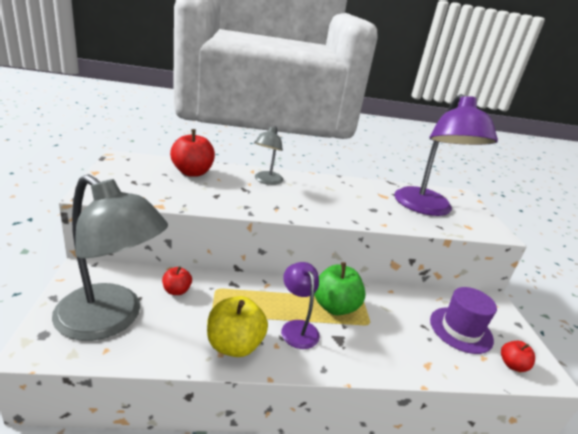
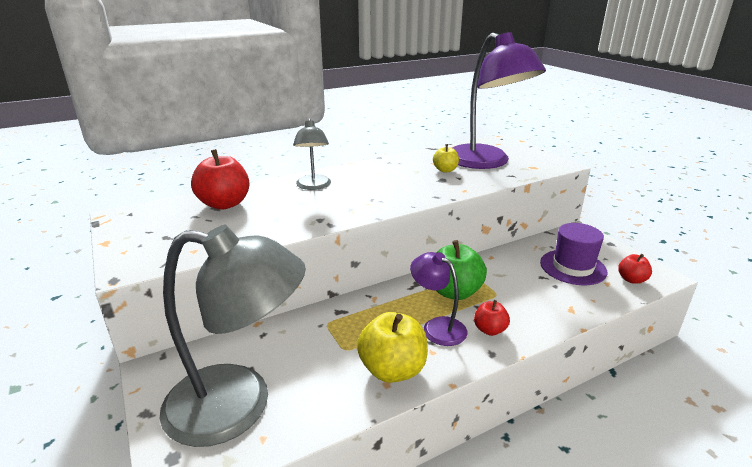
camera: 20 degrees left, 0 degrees up
(177, 291) = (286, 343): red apple -> red apple (489, 330)
(384, 203) = (445, 170): none -> yellow apple

